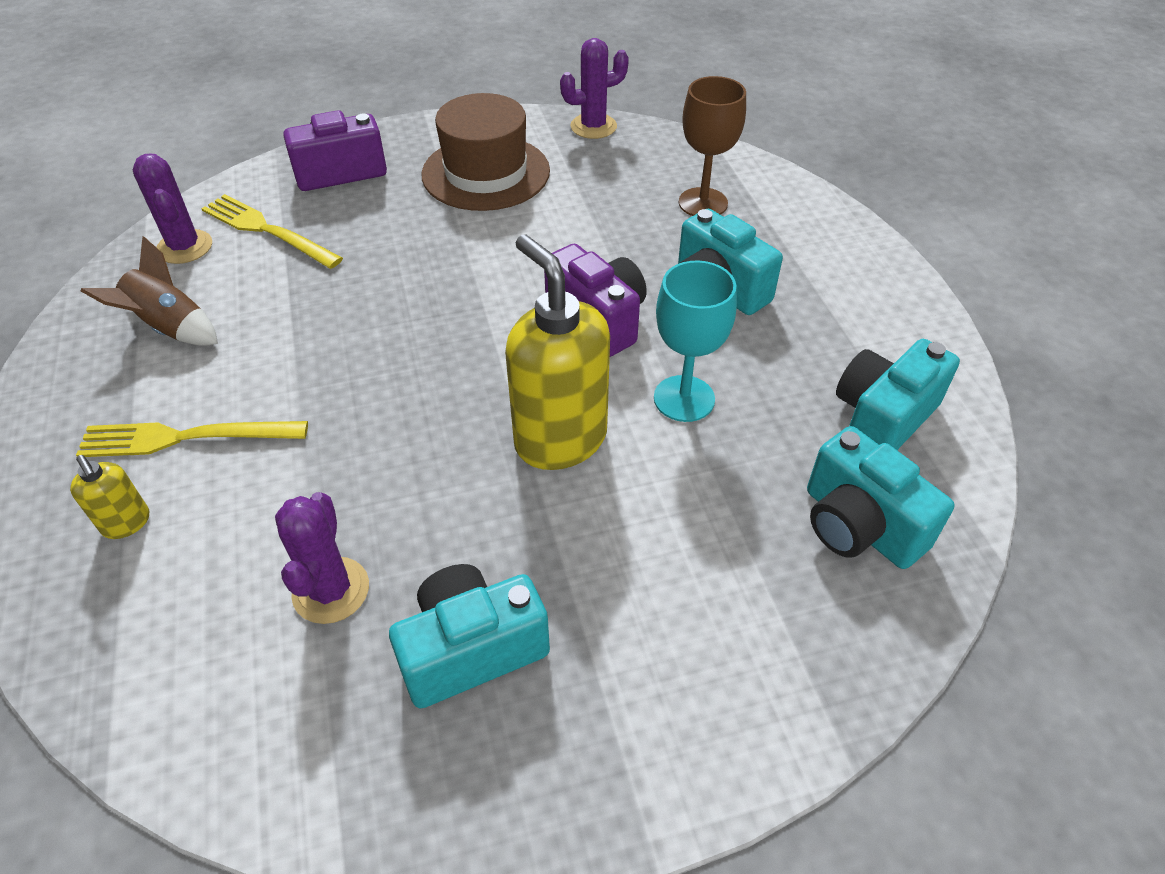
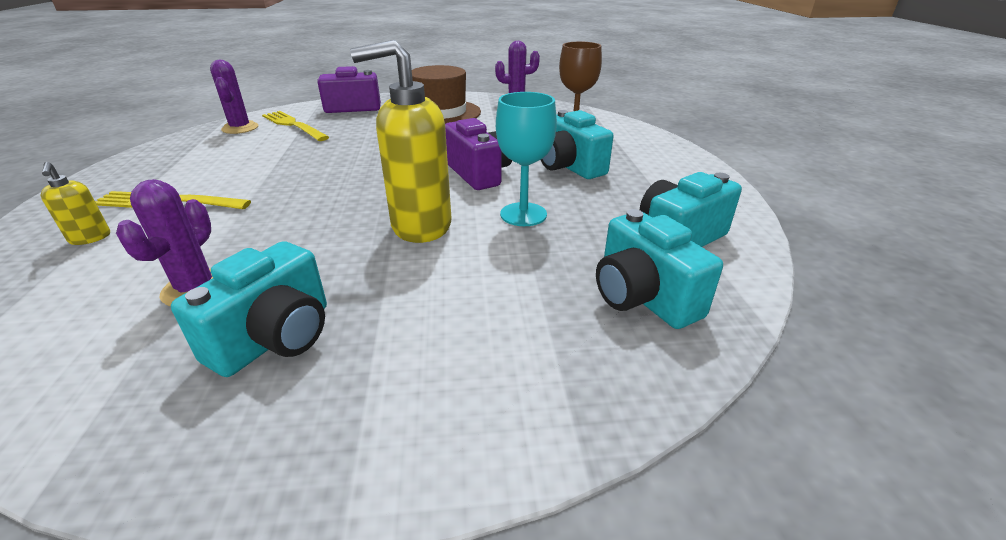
camera: 10 degrees right, 15 degrees down
(170, 328) = (202, 157): brown rocket -> none
(471, 649) = (275, 338): turquoise camera -> turquoise camera turned 135 degrees clockwise
(560, 439) = (420, 226): yellow soap dispenser -> yellow soap dispenser turned 75 degrees counterclockwise

